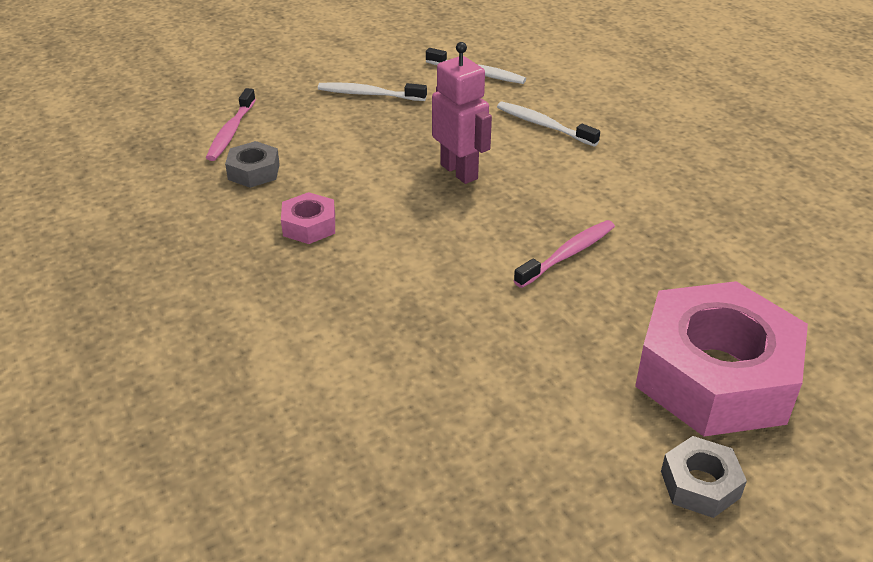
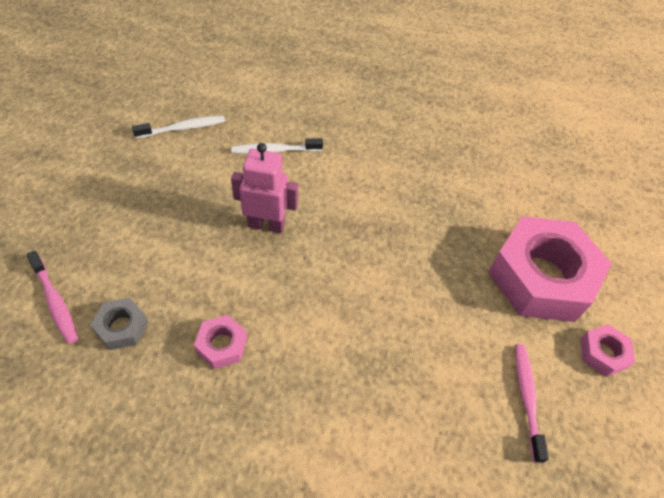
camera: 50 degrees left, 15 degrees up
(369, 94) = (126, 194): white toothbrush -> none
(568, 254) = (395, 247): pink toothbrush -> pink toothbrush (527, 398)
(700, 484) = (603, 353): grey nut -> pink nut

